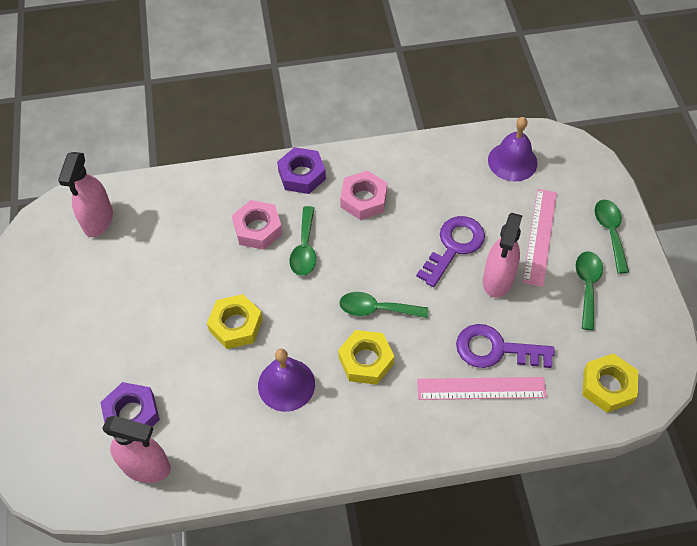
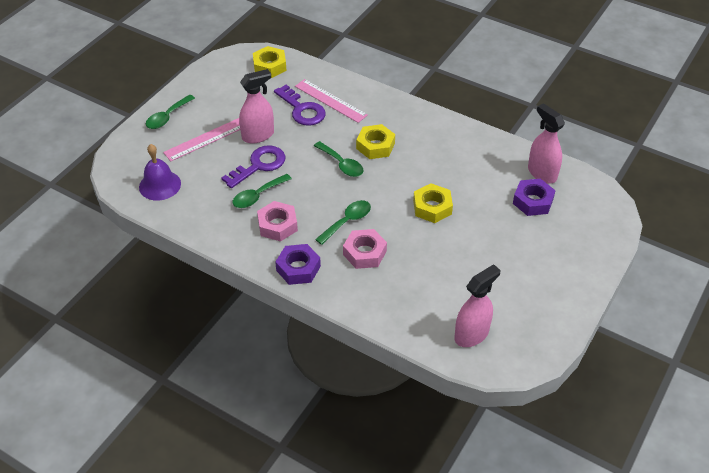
camera: 140 degrees left, 10 degrees down
(286, 384) = (430, 162): purple bell -> none
(454, 246) = (259, 165): purple key -> purple key turned 150 degrees clockwise
(587, 286) = (217, 104): green spoon -> green spoon (258, 196)

